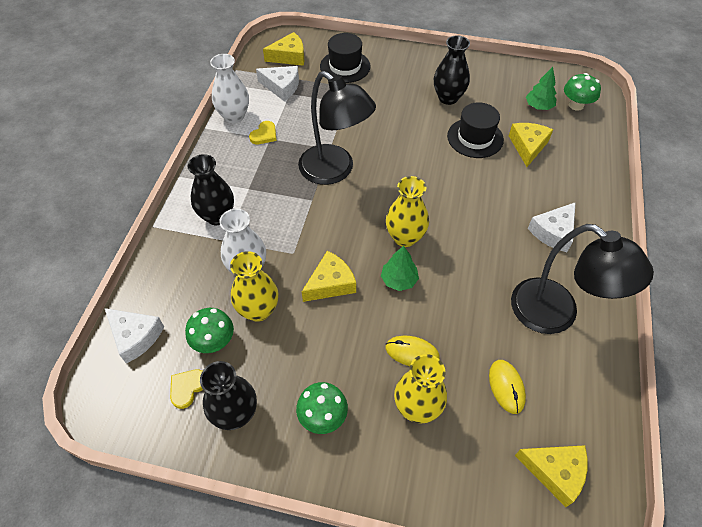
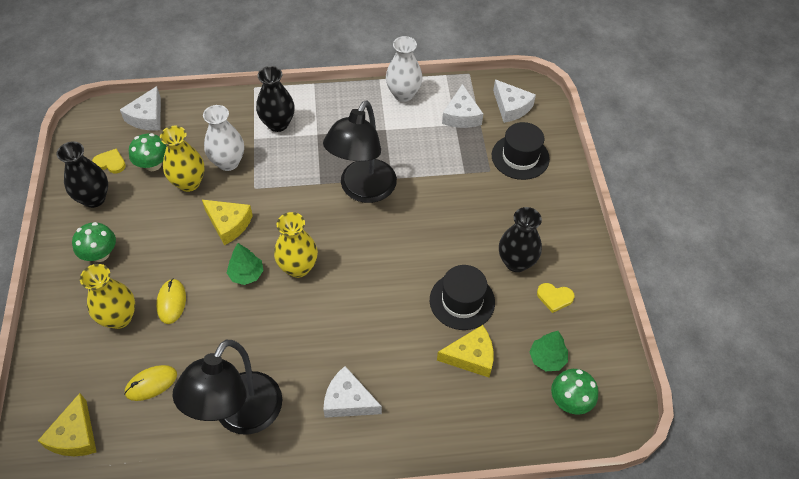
camera: 70 degrees right, 0 degrees up
(264, 135) = (388, 123): yellow heart -> yellow heart (554, 297)
(289, 56) = (511, 107): yellow cheese -> white cheese

